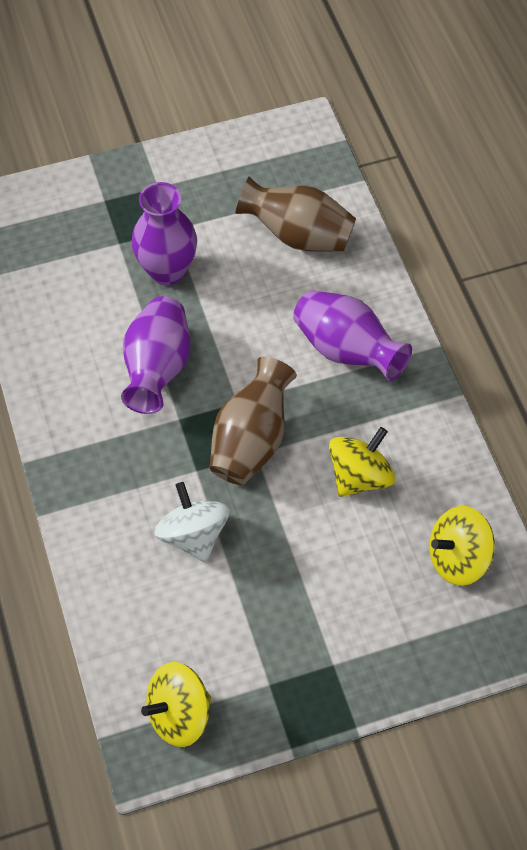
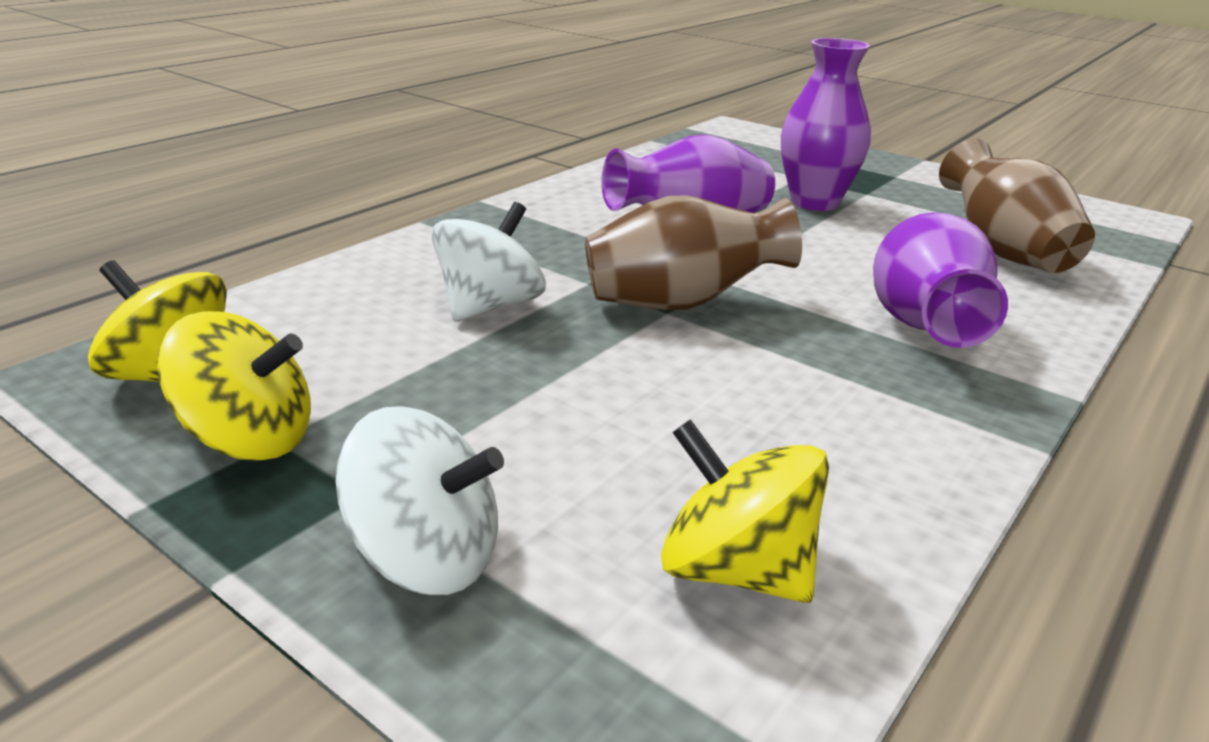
camera: 55 degrees right, 30 degrees down
(360, 476) = (749, 401): yellow spinning top -> yellow spinning top (249, 439)
(389, 657) = (427, 557): none -> white spinning top

